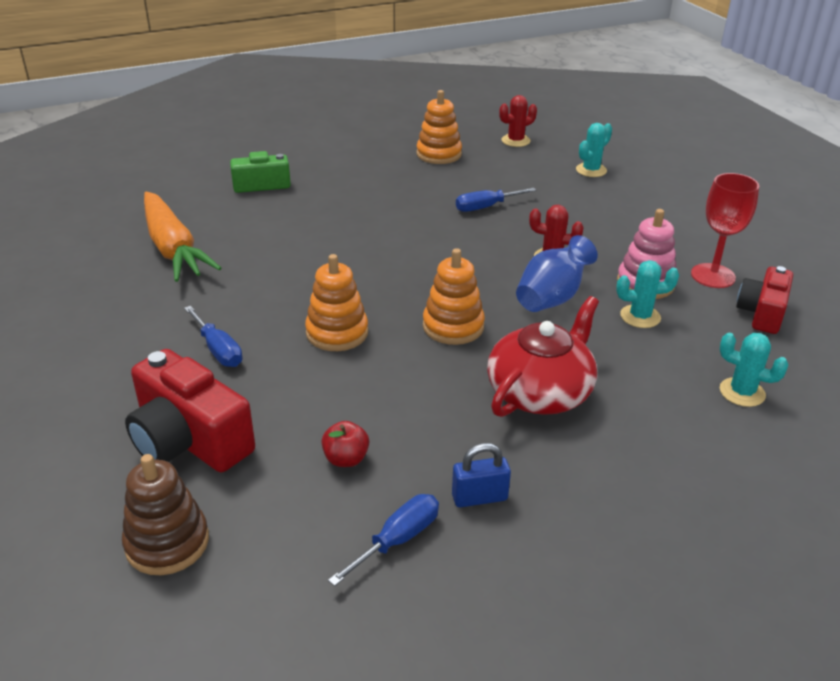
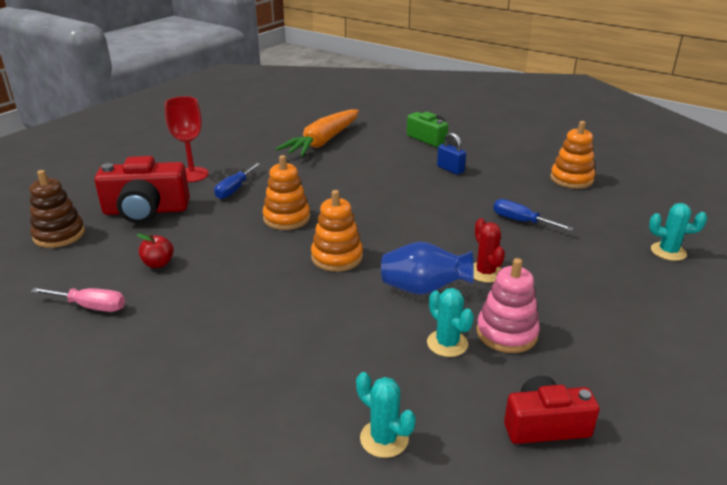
camera: 60 degrees right, 5 degrees down
(189, 440) = (146, 211): red camera -> red camera turned 105 degrees counterclockwise
(398, 540) = (91, 306): blue screwdriver -> pink screwdriver
(479, 497) = (147, 326): blue padlock -> blue padlock (450, 169)
(515, 141) = (654, 202): red cactus -> none
(540, 392) = (288, 319): red teapot -> none
(713, 276) = (575, 373): red goblet -> red goblet (192, 174)
(742, 392) = (384, 438): turquoise cactus -> turquoise cactus turned 45 degrees counterclockwise

